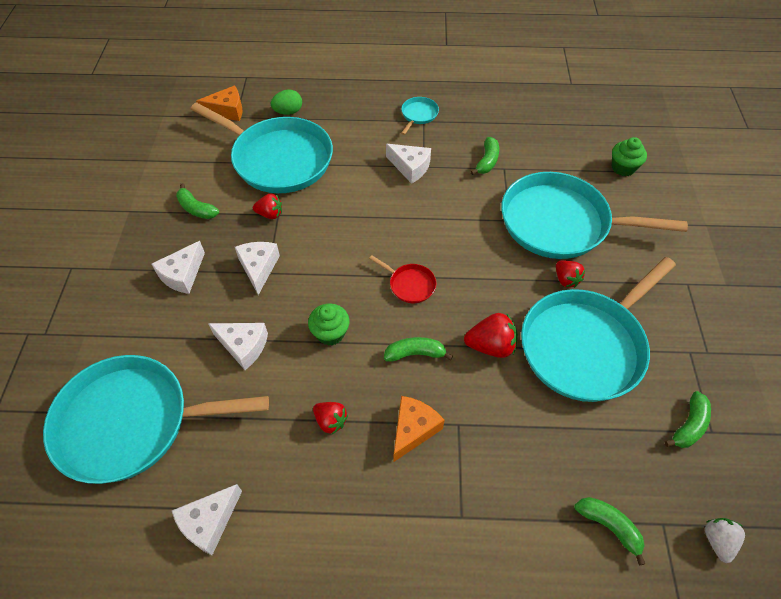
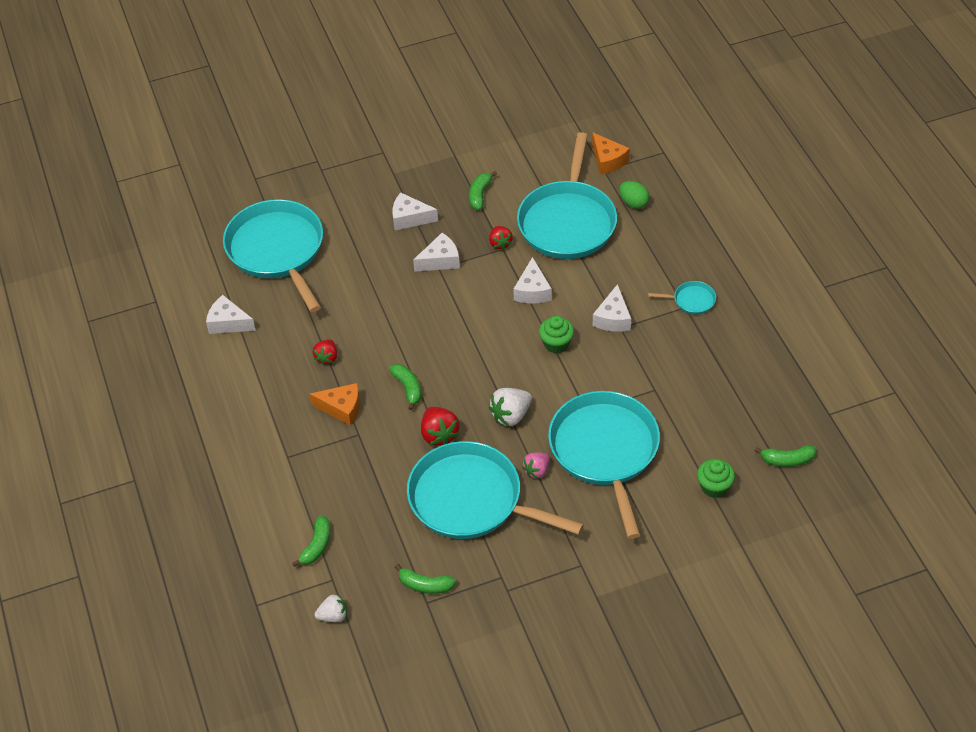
camera: 70 degrees right, 5 degrees down
(243, 346) = (364, 283): white cheese -> white cheese (532, 291)
(330, 333) = (401, 329): green cupcake -> green cupcake (556, 343)
(410, 284) = (474, 363): red pan -> none
(487, 161) = (656, 373): green banana -> green banana (787, 460)
(490, 277) = (511, 415): none -> white strawberry
(566, 280) = (537, 470): red strawberry -> pink strawberry

